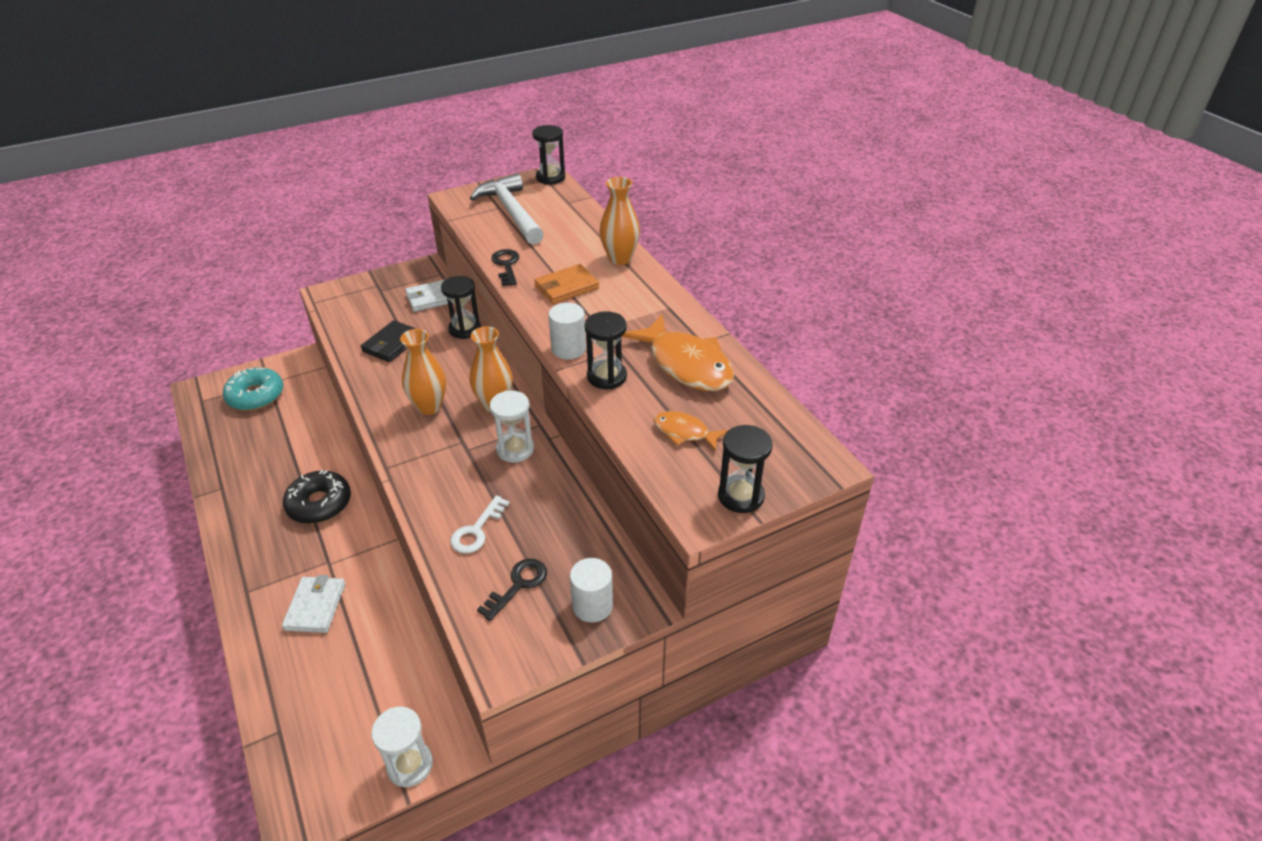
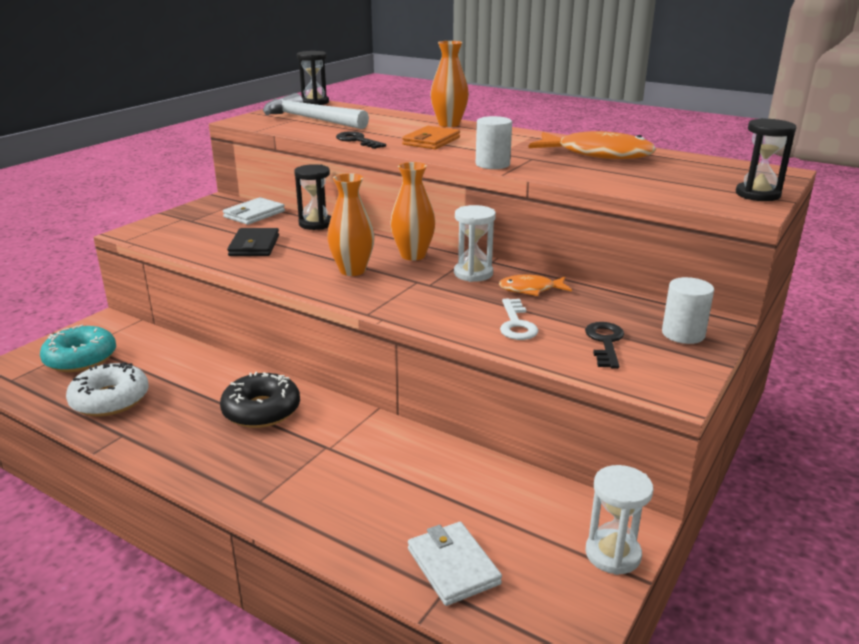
camera: 30 degrees left, 15 degrees down
(240, 448) = (110, 400): none -> white donut
(315, 606) = (356, 482): white wallet -> white wallet (453, 566)
(606, 377) = (550, 170): black hourglass -> none
(684, 432) = (660, 179): orange fish -> orange fish (530, 289)

